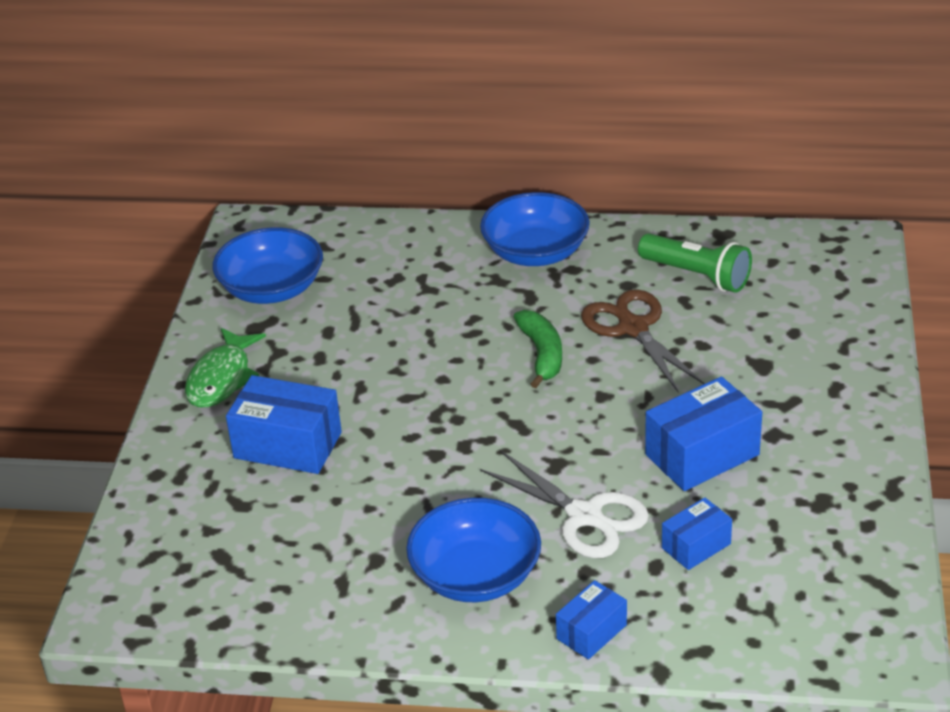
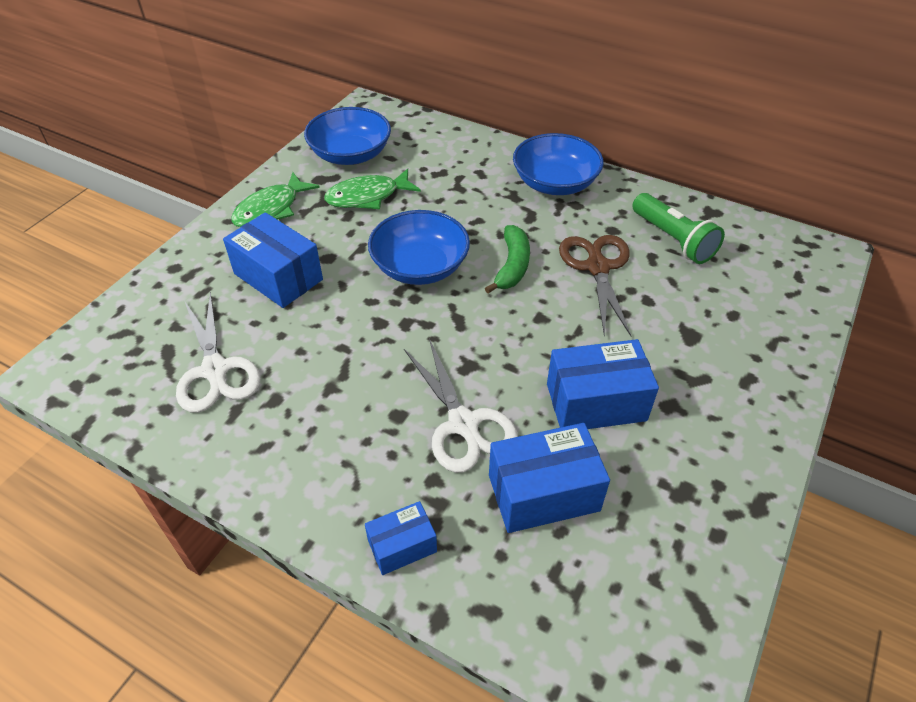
camera: 20 degrees right, 10 degrees up
(290, 555) = (215, 370): none -> white scissors
(328, 330) = (367, 197): none -> green fish
(475, 575) = (341, 446): blue bowl -> blue bowl (420, 267)
(696, 546) = (543, 493): blue box -> blue box, size x1.73

